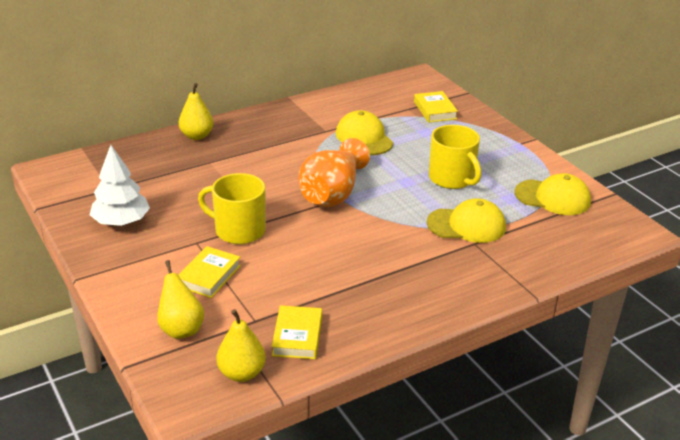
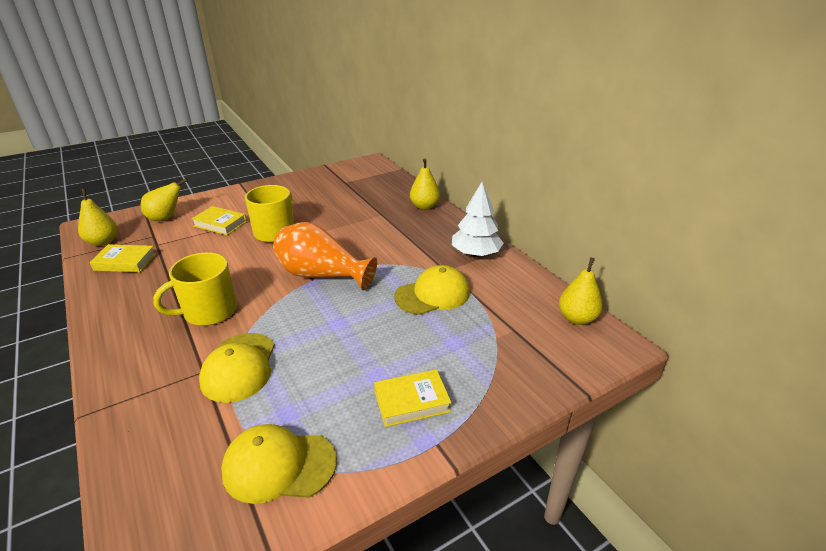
camera: 90 degrees right, 0 degrees up
(121, 222) = (300, 189): white tree -> white tree (476, 254)
(393, 84) = (577, 318): none -> yellow pear
(435, 110) = (516, 354): yellow book -> yellow book (411, 401)
(452, 178) = (341, 361): yellow mug -> yellow mug (209, 311)
(553, 197) = (279, 465): yellow cap -> yellow cap turned 75 degrees clockwise

